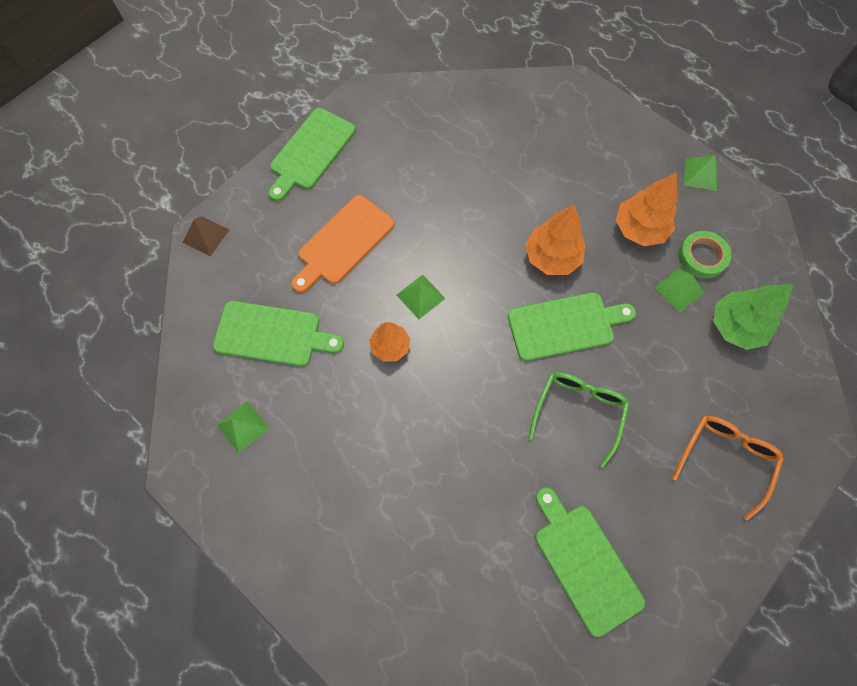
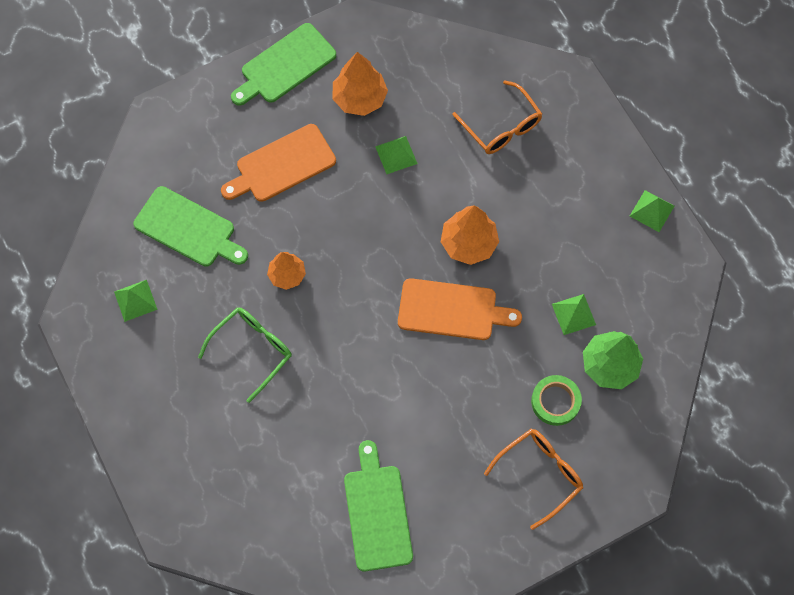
camera: 20 degrees right, 0 degrees up
(206, 236) = (161, 117): brown pyramid -> none
(420, 296) = (332, 239): green pyramid -> green pyramid (396, 155)
(533, 144) = (501, 126): none -> orange glasses
(565, 325) = (452, 310): green cutting board -> orange cutting board
(578, 412) = (428, 389): green glasses -> green glasses (252, 351)
(639, 229) = (564, 244): orange tree -> orange tree (360, 98)
(702, 257) = (611, 291): green tape -> green tape (555, 401)

